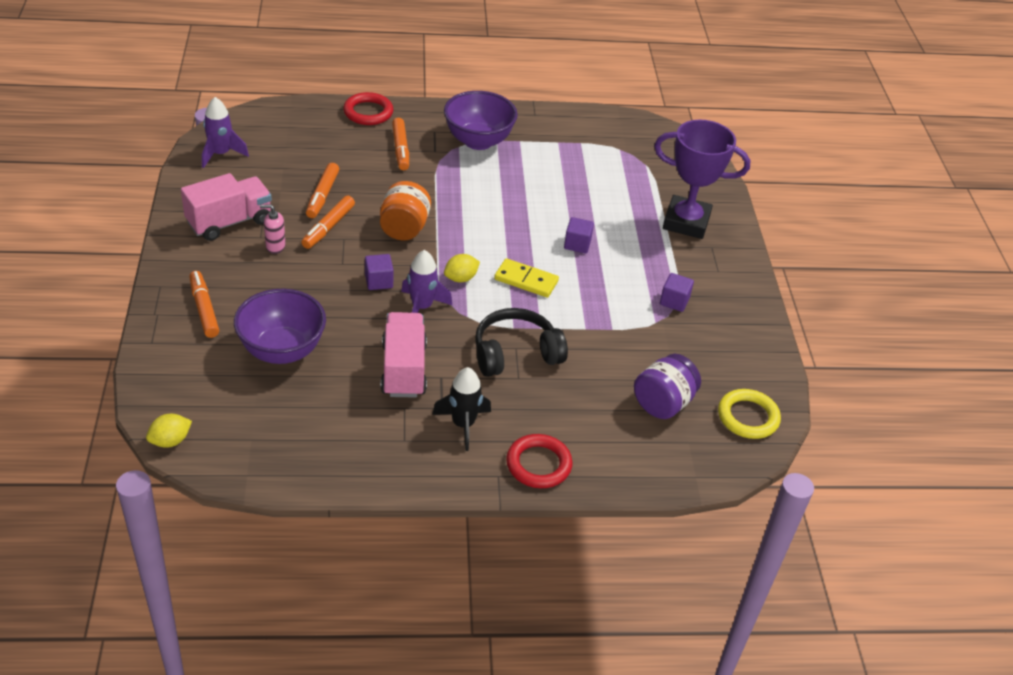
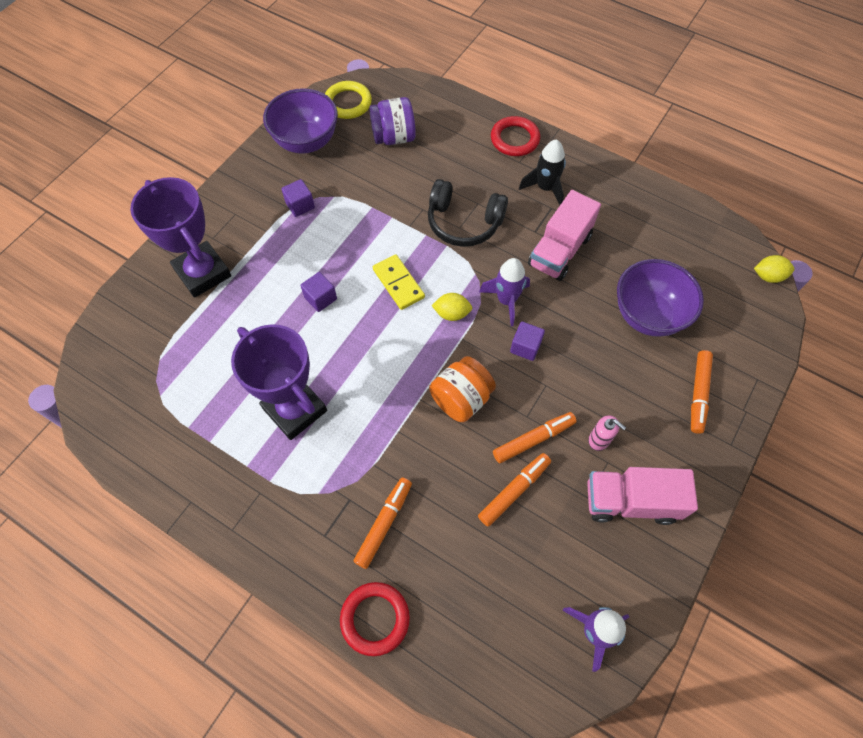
camera: 140 degrees left, 20 degrees up
(478, 141) = (290, 490): purple bowl -> purple bowl (306, 142)
(520, 177) = (295, 409): none -> purple trophy

